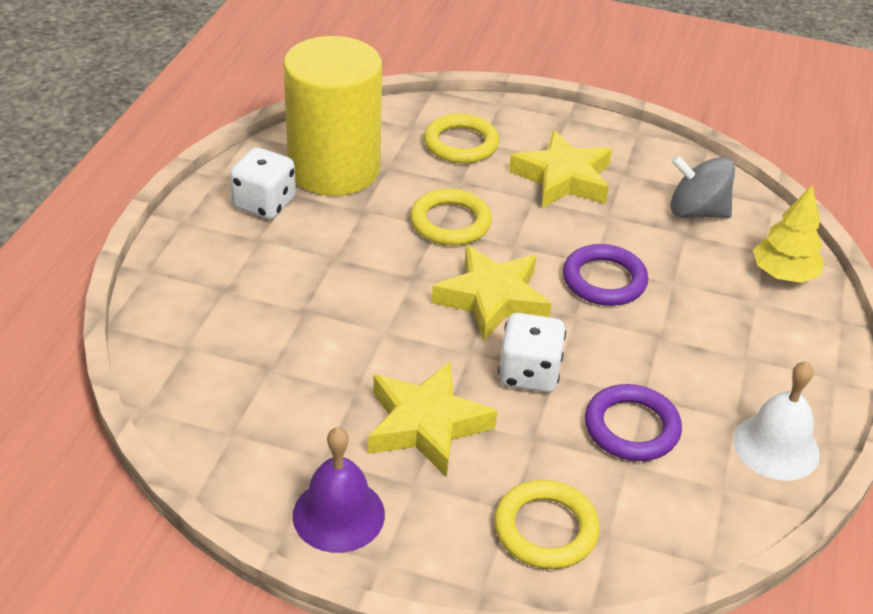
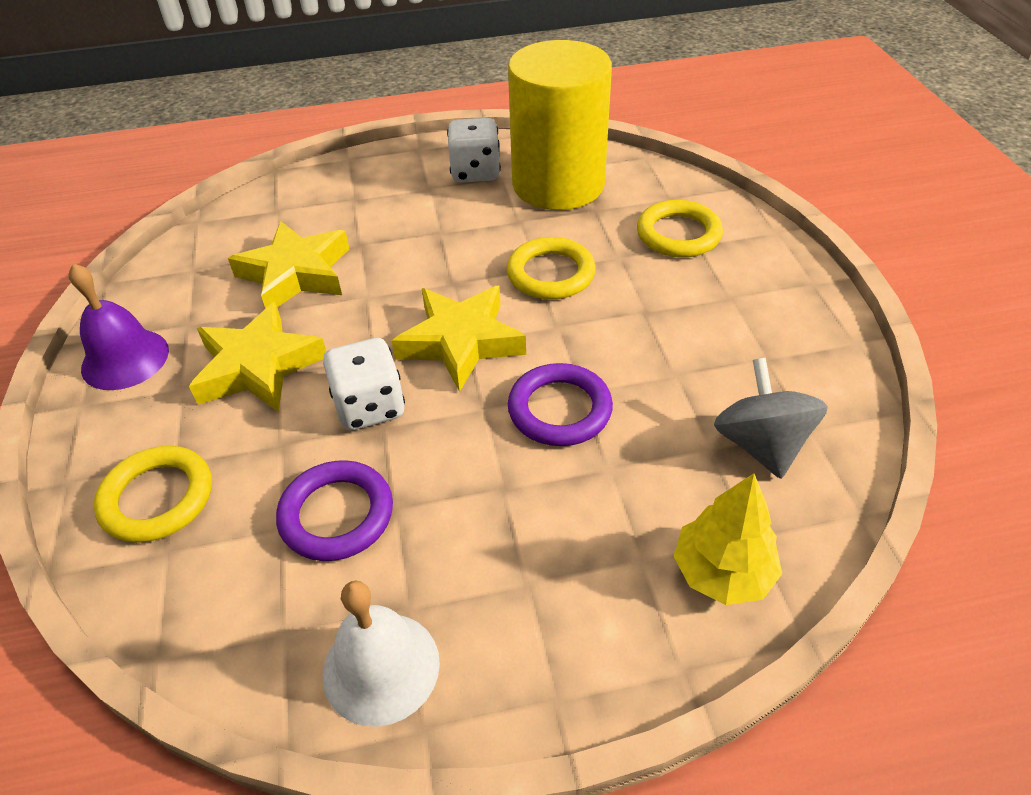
camera: 65 degrees right, 5 degrees up
(563, 178) = (701, 318): yellow star -> yellow star (296, 274)

